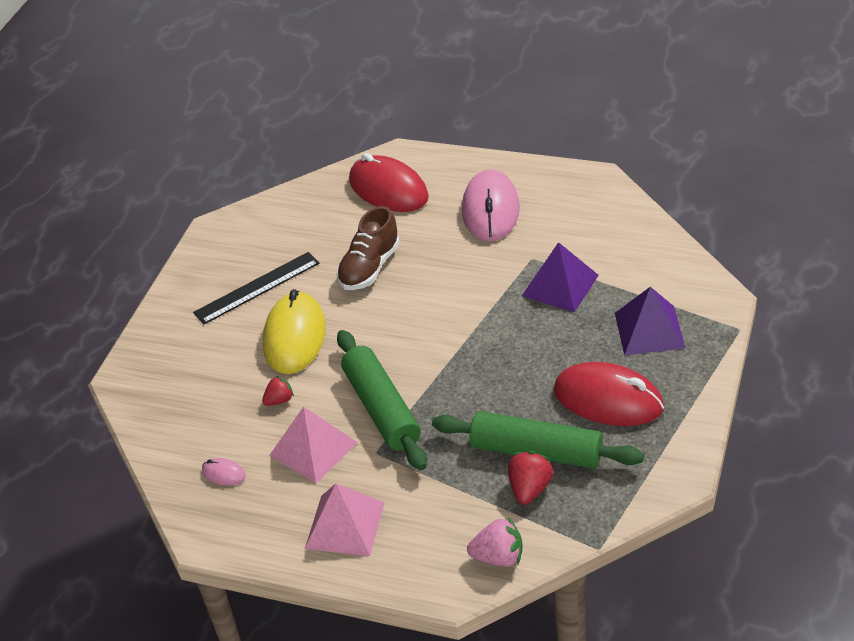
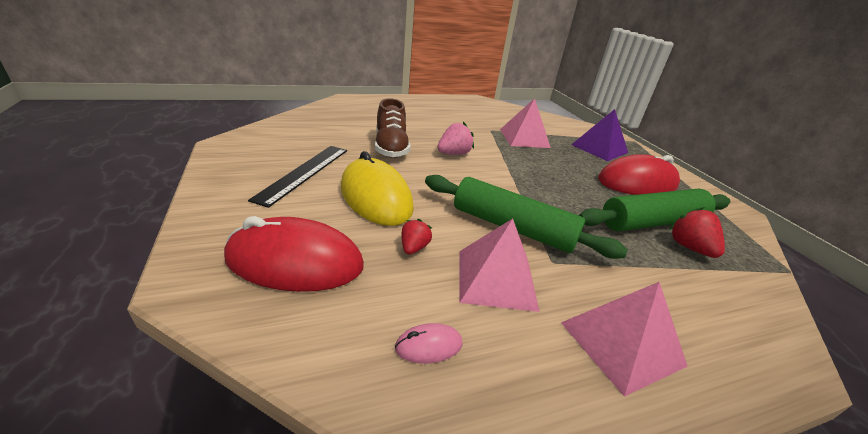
camera: 45 degrees left, 10 degrees down
(388, 189) = (358, 112): red mouse -> red mouse (295, 262)
(491, 210) = (437, 114): pink mouse -> none
(498, 557) = (762, 309): pink strawberry -> pink strawberry (453, 154)
(560, 285) = (524, 138): purple pyramid -> pink pyramid

